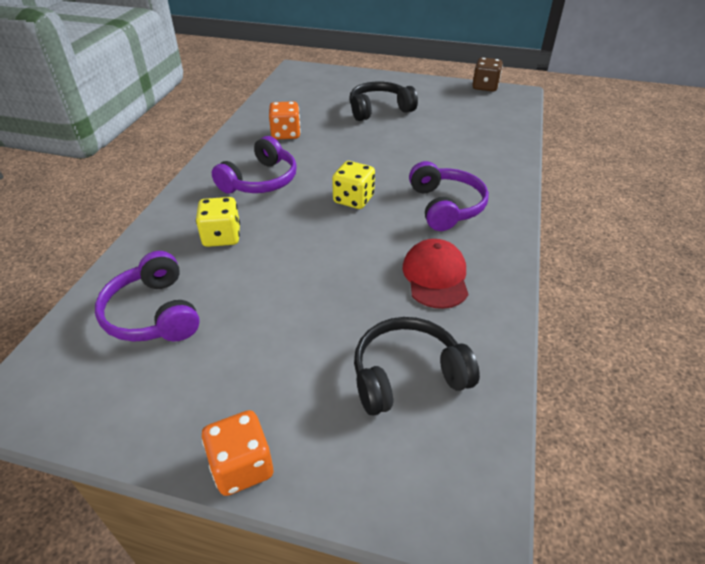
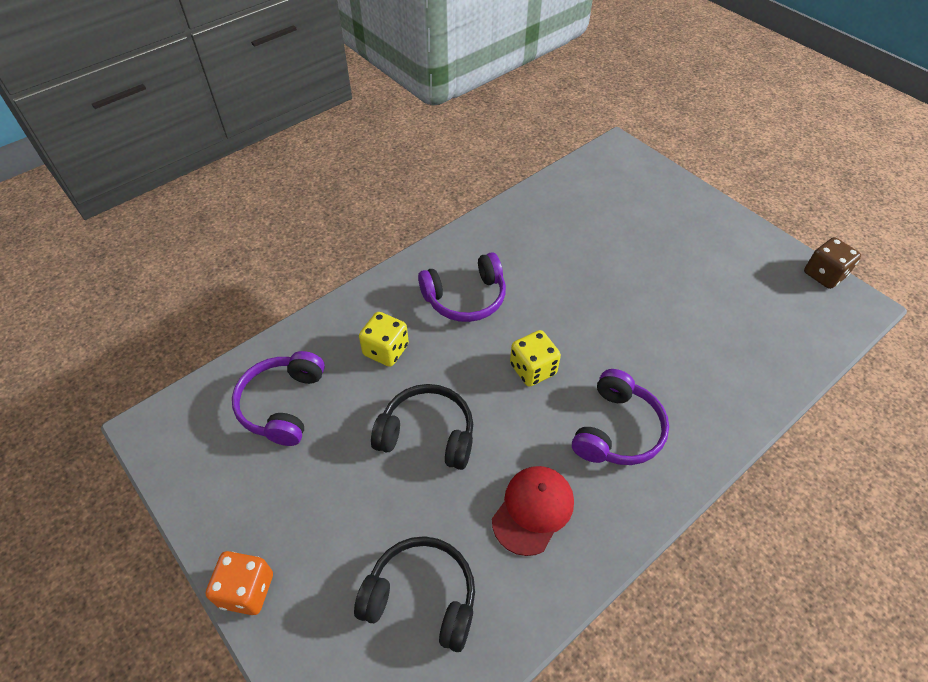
camera: 35 degrees right, 10 degrees up
(286, 134) = (534, 245): orange dice -> none
(379, 110) = (660, 254): black headphones -> black headphones (427, 434)

